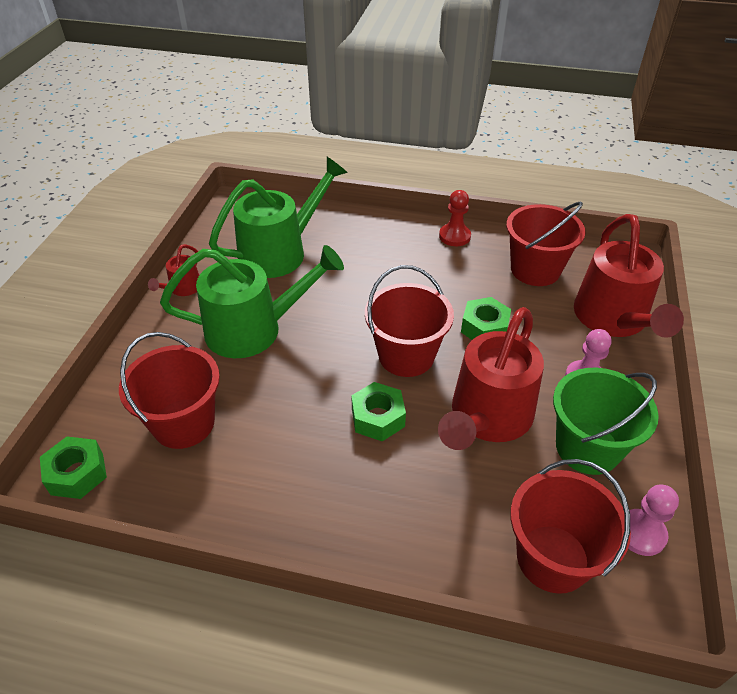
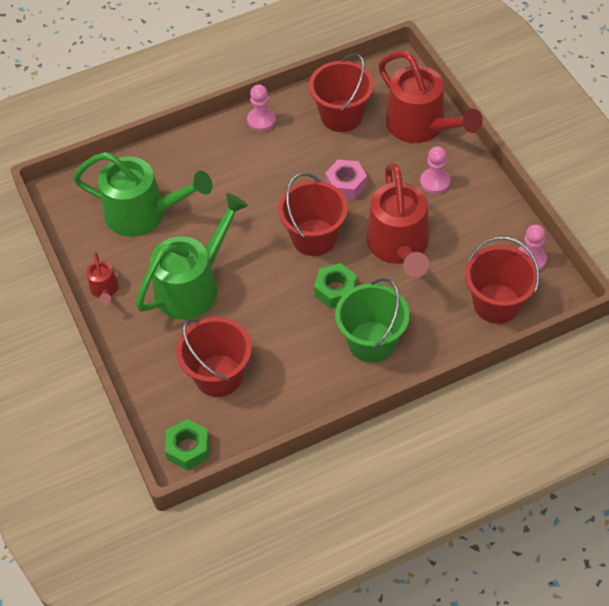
camera: 35 degrees left, 10 degrees up
(280, 251) = (144, 213): green watering can -> green watering can turned 90 degrees clockwise
(454, 236) = (261, 120): red pawn -> pink pawn
(484, 328) = (346, 184): green nut -> pink nut
(587, 447) = (469, 228): green bucket -> green bucket (371, 342)

